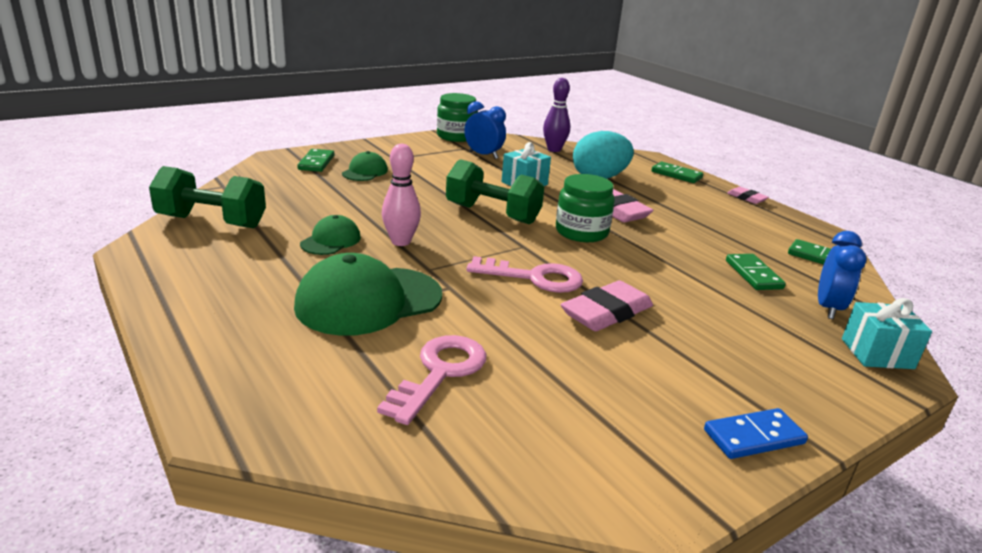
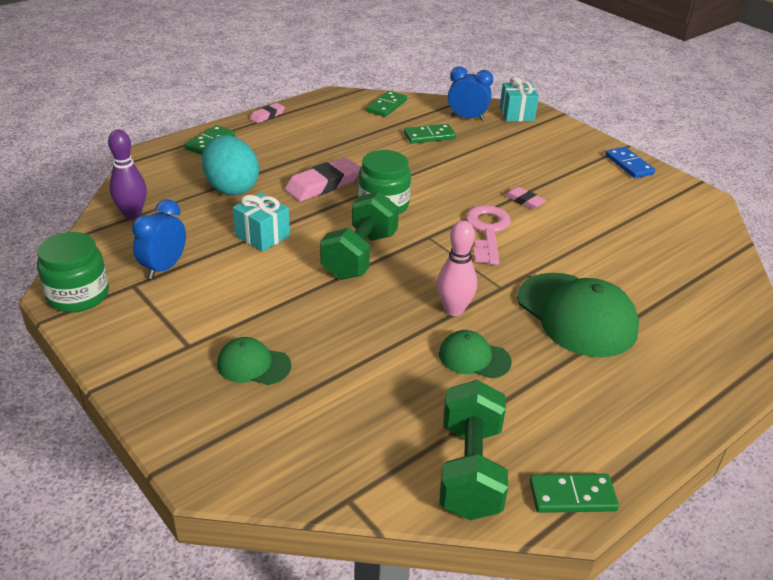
camera: 95 degrees left, 10 degrees up
(316, 163) = (225, 420): green domino -> green domino (572, 496)
(440, 373) = (648, 270): pink key -> none
(606, 312) = (524, 201): pink eraser -> pink eraser, size x0.54

